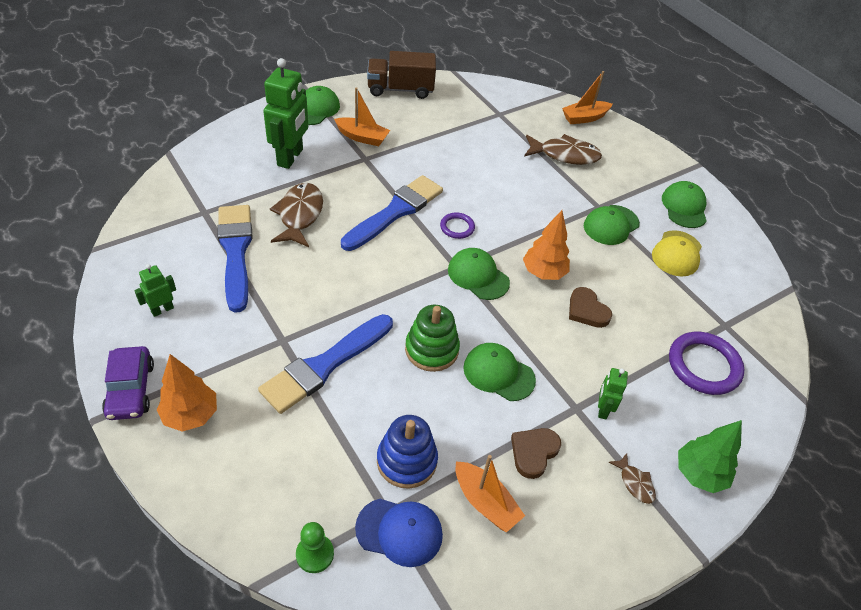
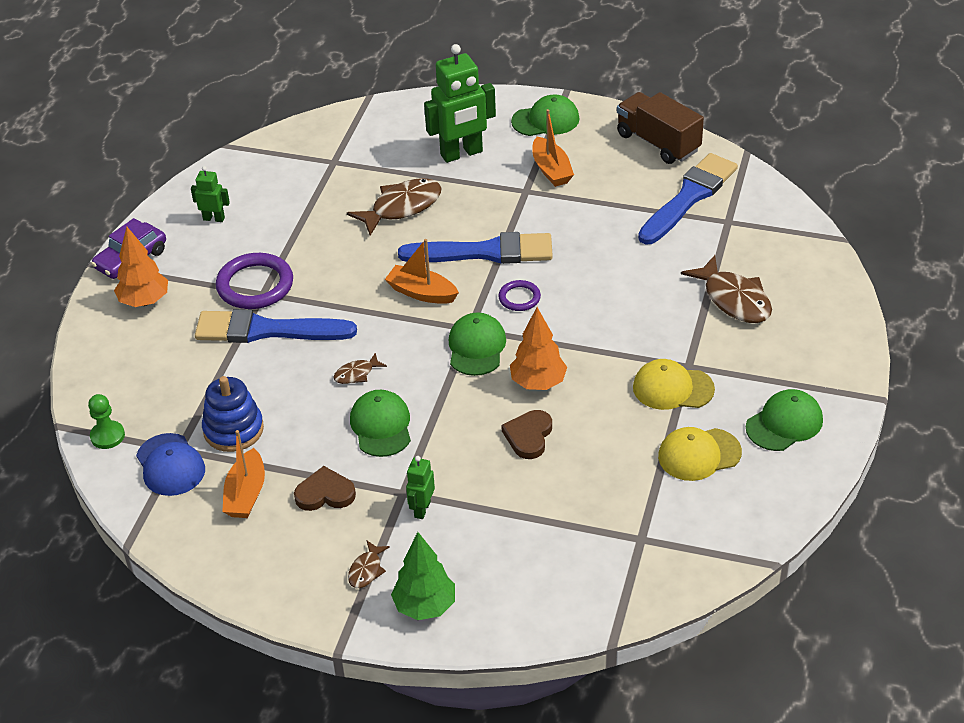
camera: 55 degrees right, 5 degrees down
(236, 252) = (315, 207): blue brush -> blue brush (689, 198)
(431, 350) = (356, 374): green stacking toy -> brown fish
(584, 118) = (821, 277): orange boat -> orange boat (422, 293)
(602, 409) = (422, 509): green robot -> green robot turned 45 degrees counterclockwise
(611, 225) = (672, 388): green cap -> yellow cap
(704, 366) = (562, 549): purple ring -> purple ring (255, 285)

